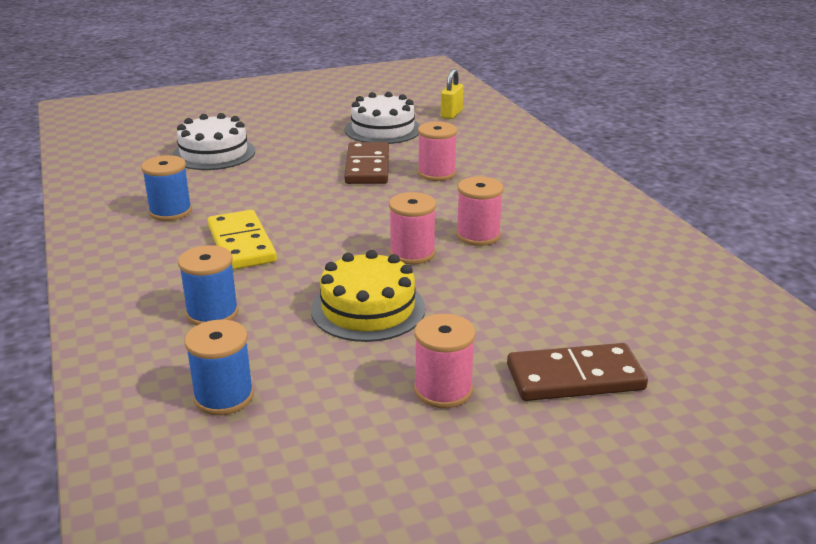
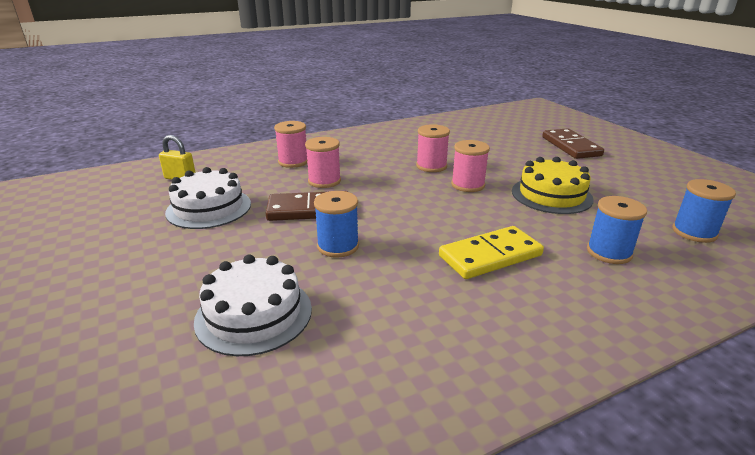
camera: 95 degrees left, 0 degrees up
(170, 211) = (438, 315): blue spool -> blue spool (338, 246)
(443, 390) = (613, 172): pink spool -> pink spool (293, 162)

